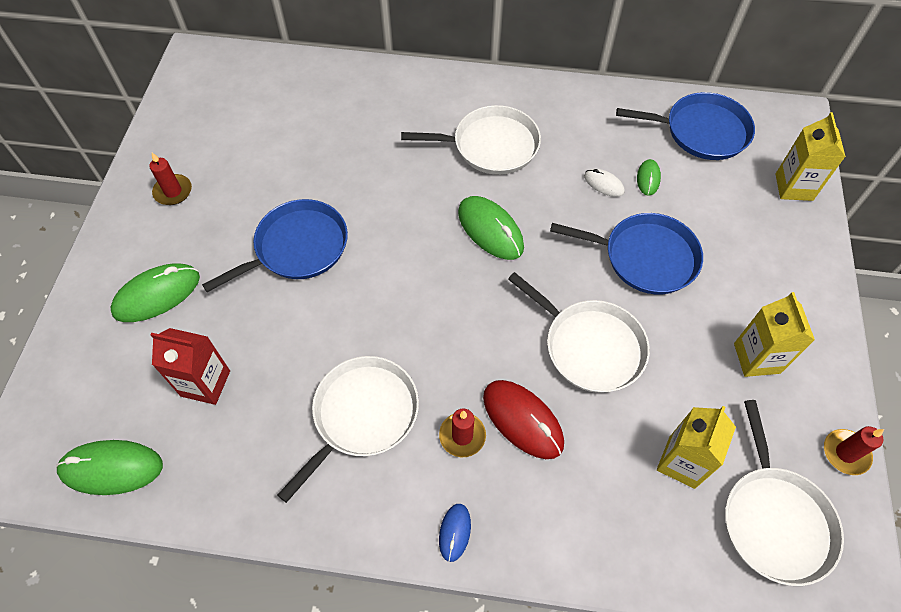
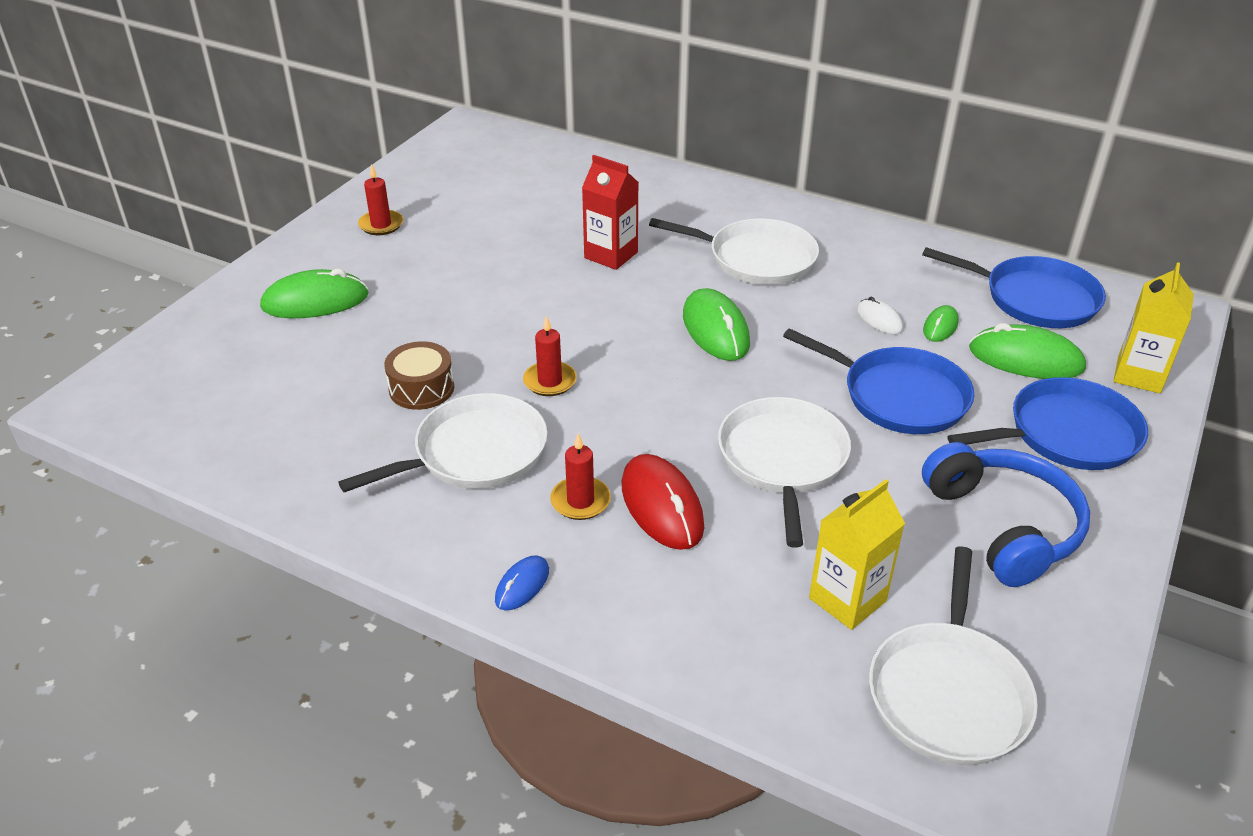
camera: 20 degrees right, 20 degrees down
(111, 468) = (184, 427): green mouse -> green mouse (1026, 359)
(205, 383) = (321, 383): red carton -> red carton (611, 255)
(290, 362) = (421, 388): none -> brown drum
(297, 248) = (485, 297): blue pan -> blue pan (1066, 434)
(589, 346) = (783, 460): white pan -> white pan turned 150 degrees counterclockwise
(756, 358) = (1003, 526): yellow carton -> blue headphones
(845, 453) = (1087, 653): red candle -> red candle (550, 381)

